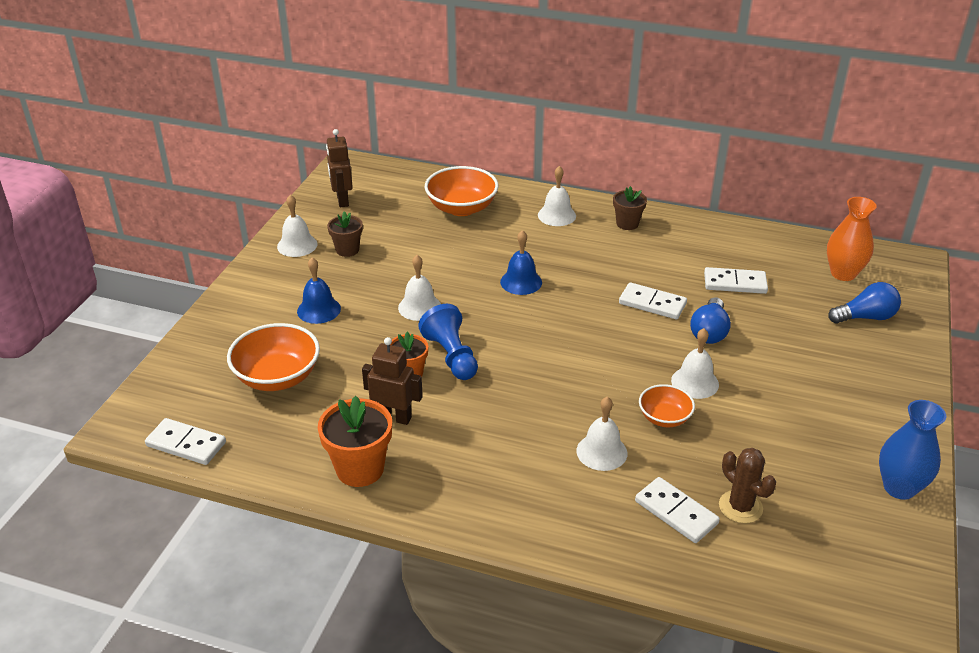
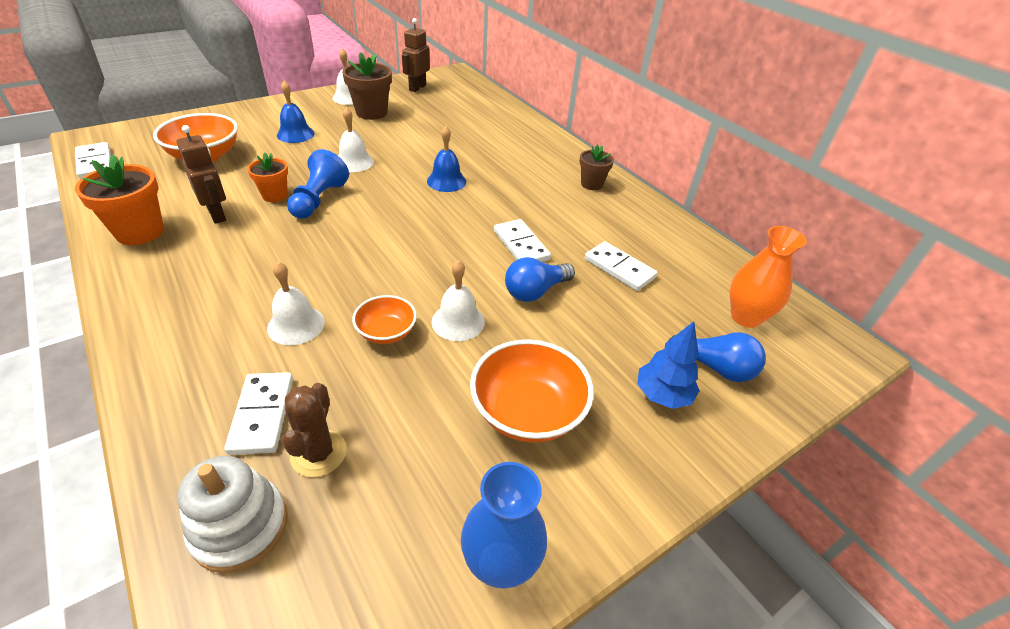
camera: 35 degrees right, 5 degrees up
(347, 250) = (371, 112): brown flower pot -> brown flower pot, size x1.61
(461, 208) = (484, 122): orange bowl -> orange bowl (527, 411)
(556, 215) = (544, 155): white bell -> none
(762, 567) = (240, 527): none -> white stacking toy
(860, 352) = (662, 395): none -> blue tree

